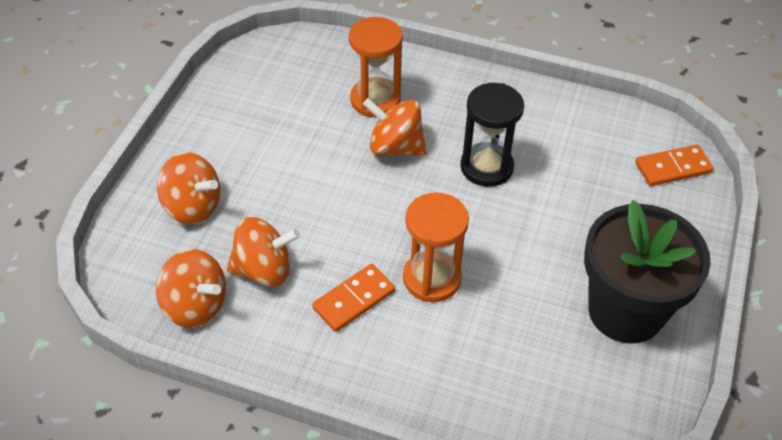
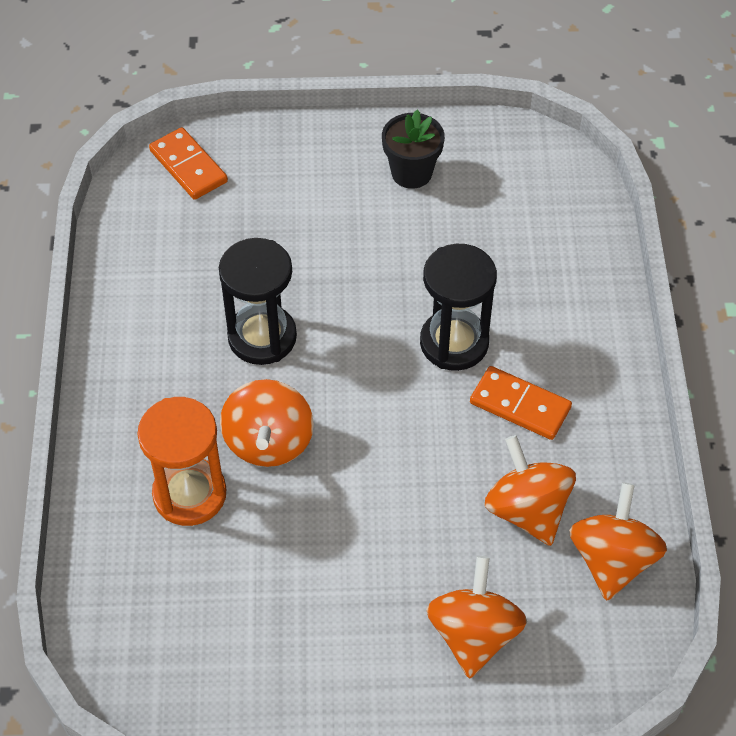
camera: 110 degrees left, 5 degrees up
(432, 278) = (454, 343): orange hourglass -> black hourglass
(625, 311) = (411, 173): black flower pot -> black flower pot, size x0.51

